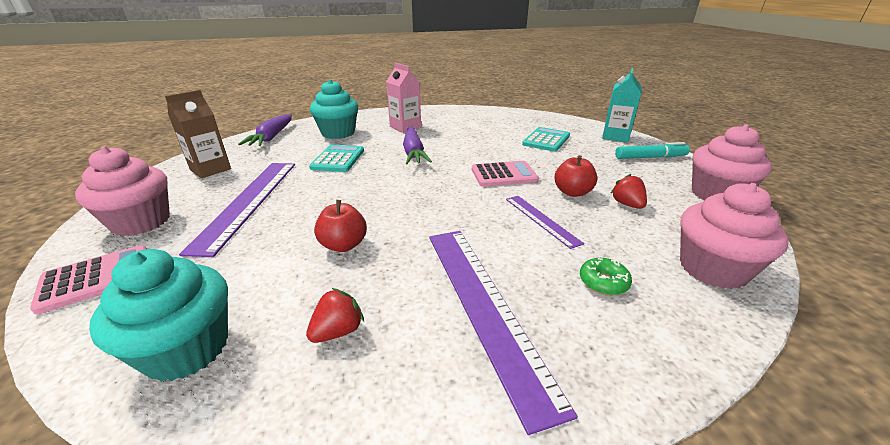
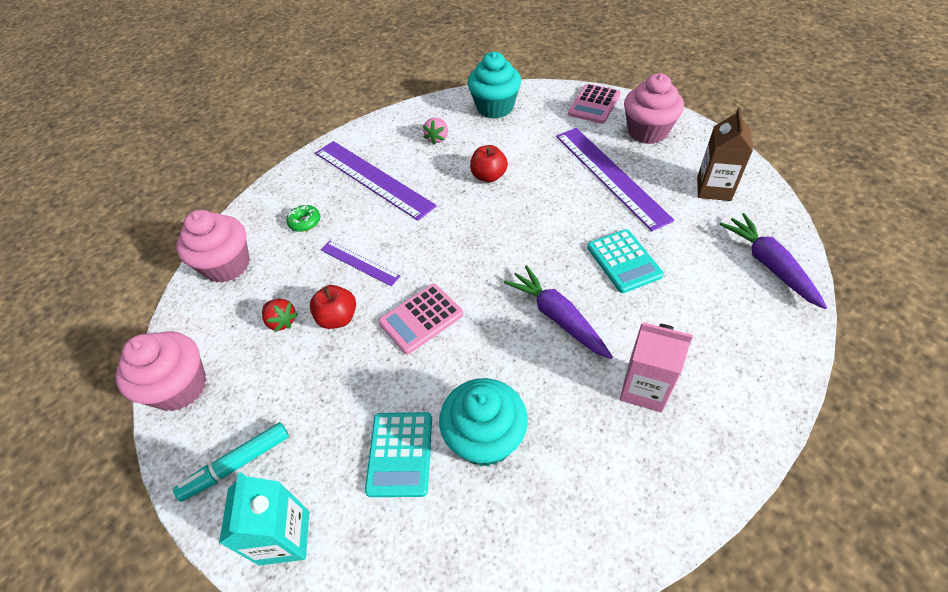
camera: 155 degrees right, 20 degrees up
(338, 133) = (710, 318): turquoise cupcake -> turquoise cupcake (485, 438)
(338, 331) = (437, 138): red strawberry -> pink strawberry

